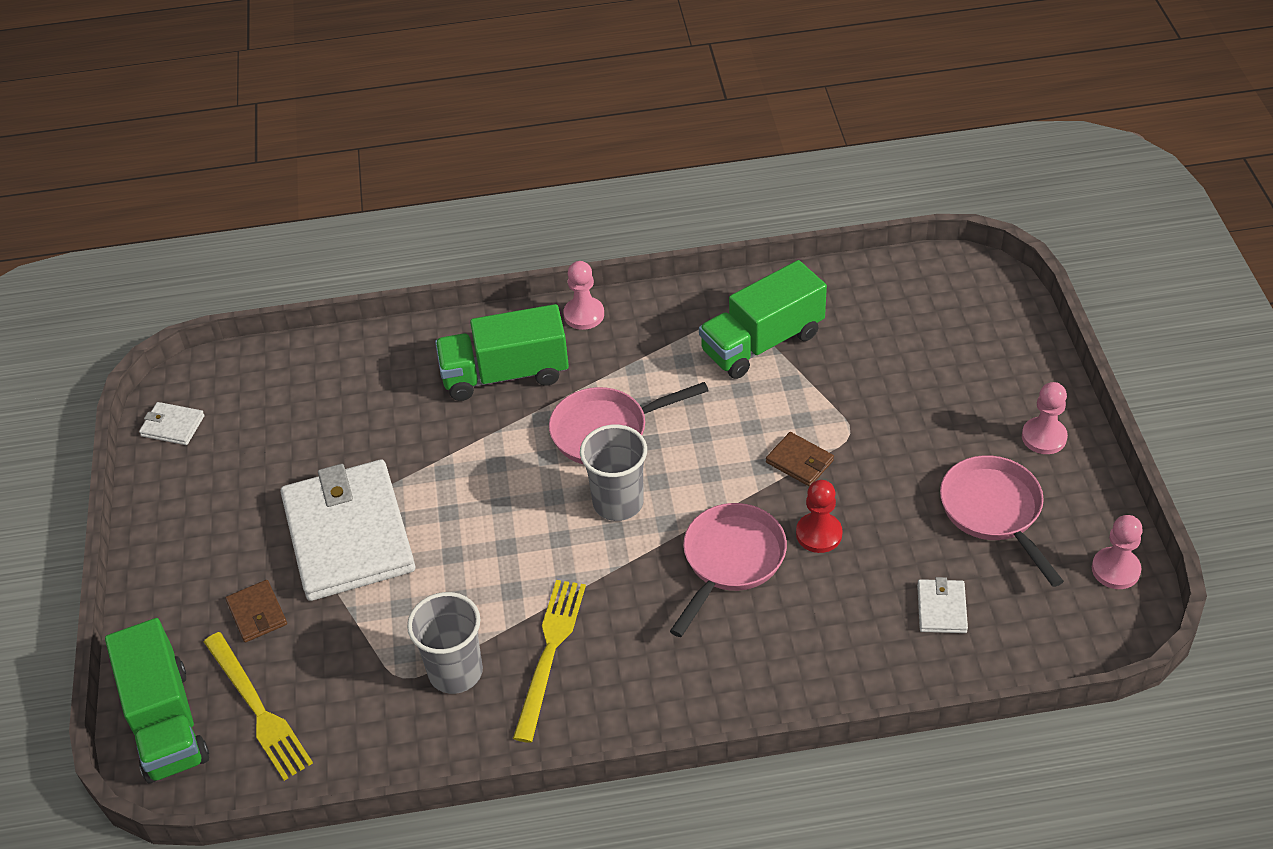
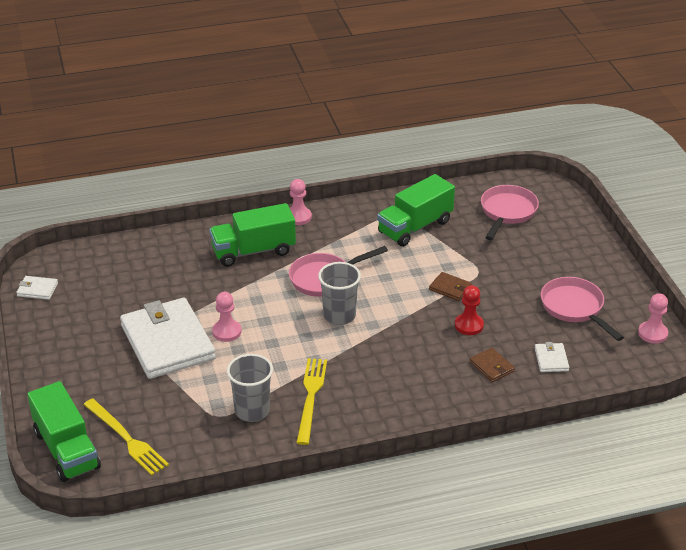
camera: 10 degrees left, 10 degrees down
(257, 613) = (115, 388): brown wallet -> brown wallet (491, 367)
(730, 561) = (416, 342): pink pan -> pink pan (507, 212)
(1044, 437) = (598, 268): pink pawn -> pink pawn (226, 332)

